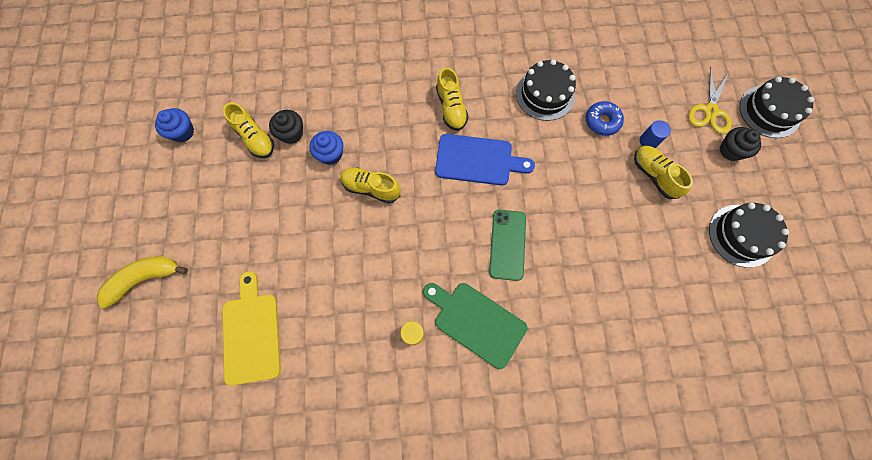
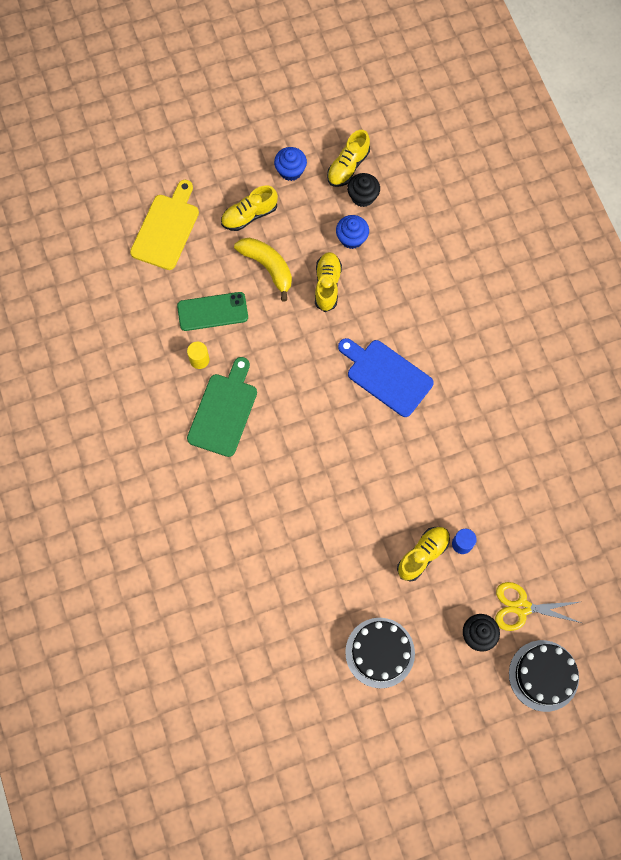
camera: 75 degrees right, 0 degrees up
(144, 279) = (190, 128): yellow banana -> yellow banana (268, 267)
(182, 132) = (335, 103): blue cupcake -> blue cupcake (290, 171)
(251, 333) = (166, 228): yellow cutting board -> yellow cutting board turned 45 degrees counterclockwise
(451, 108) = (438, 336): yellow shoe -> yellow shoe (249, 215)
(478, 160) = (386, 376): blue cutting board -> blue cutting board turned 135 degrees clockwise
(507, 244) = (305, 423): green phone -> green phone (212, 312)
(545, 94) = (485, 426): black cake -> none
(602, 121) = (471, 491): blue donut -> none

